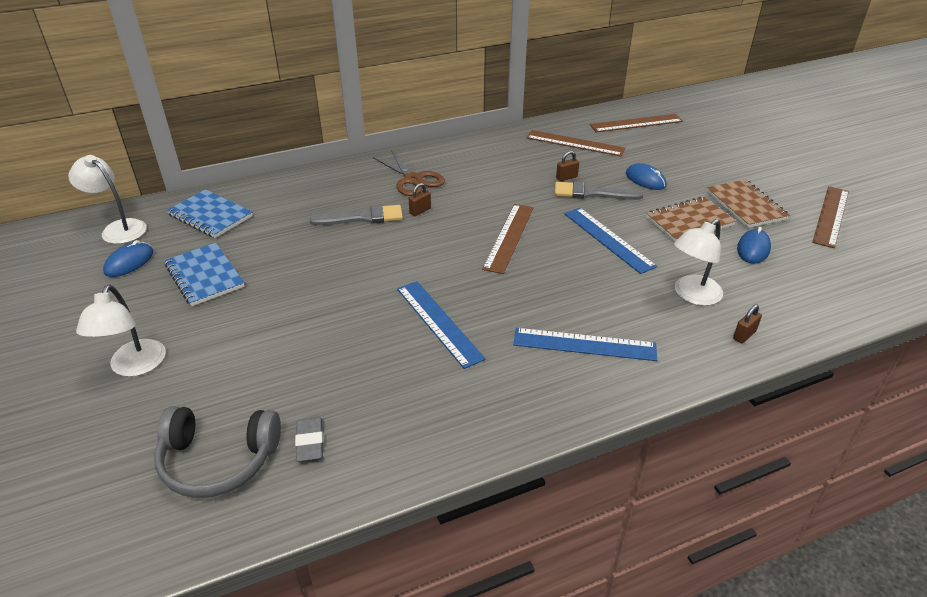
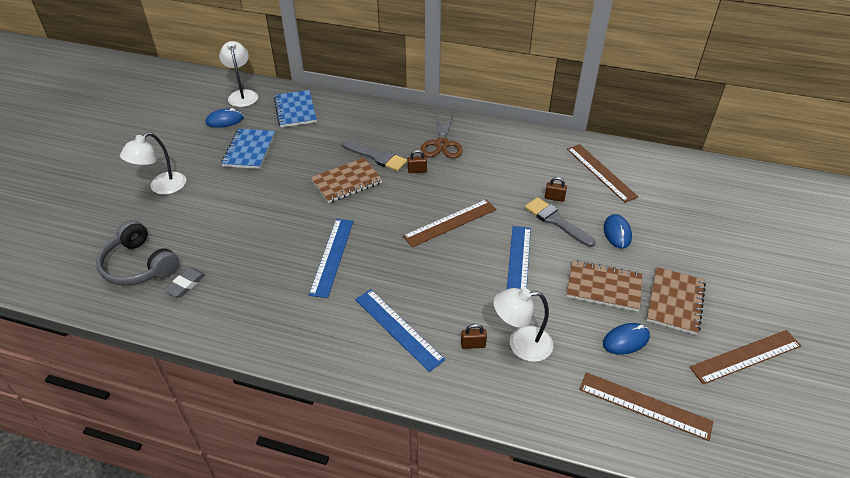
camera: 40 degrees right, 5 degrees up
(362, 252) = (346, 182): none -> brown notebook
(636, 123) = (681, 179): brown ruler -> brown ruler (644, 405)
(744, 335) = (517, 398): brown padlock -> brown padlock (473, 345)

